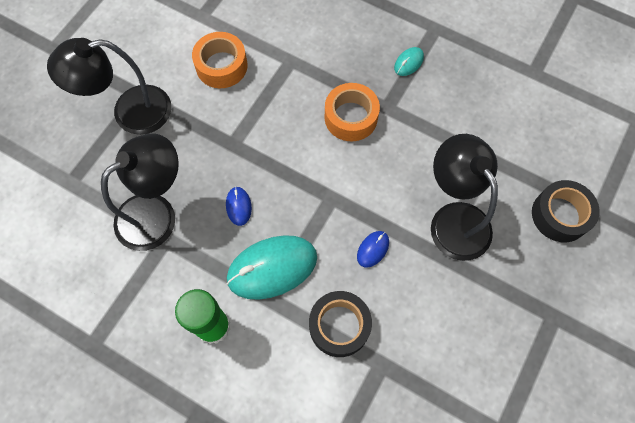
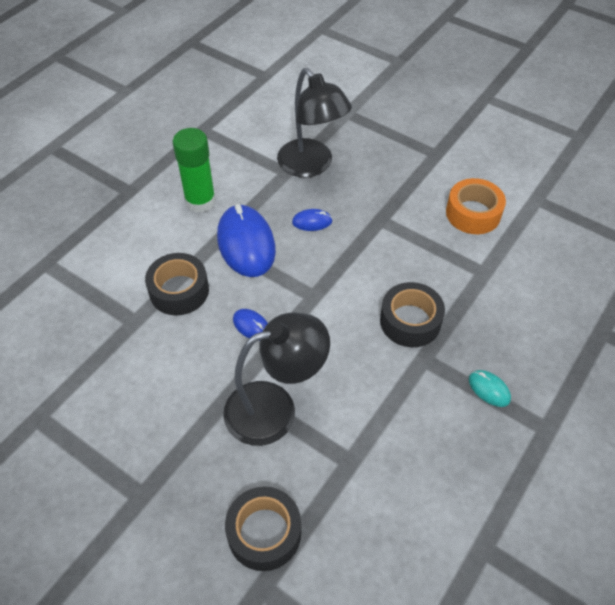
camera: 95 degrees right, 15 degrees down
(130, 112) = (416, 147): black lamp -> none
(272, 268) = (246, 243): turquoise mouse -> blue mouse
(351, 117) = (410, 321): orange tape -> black tape

